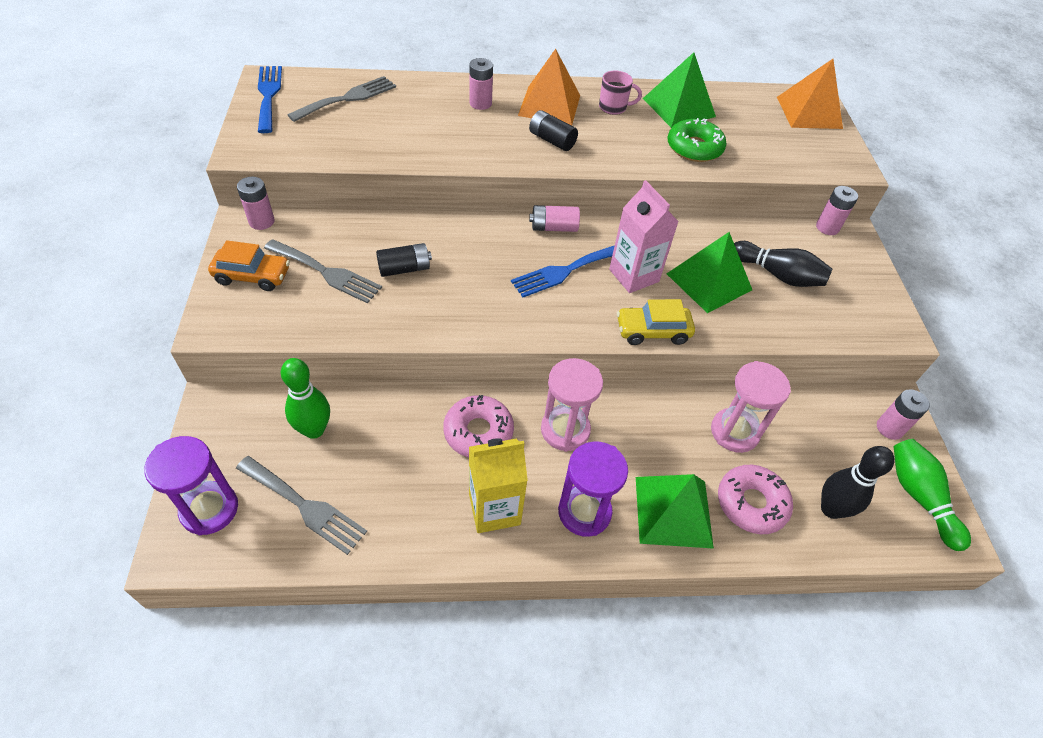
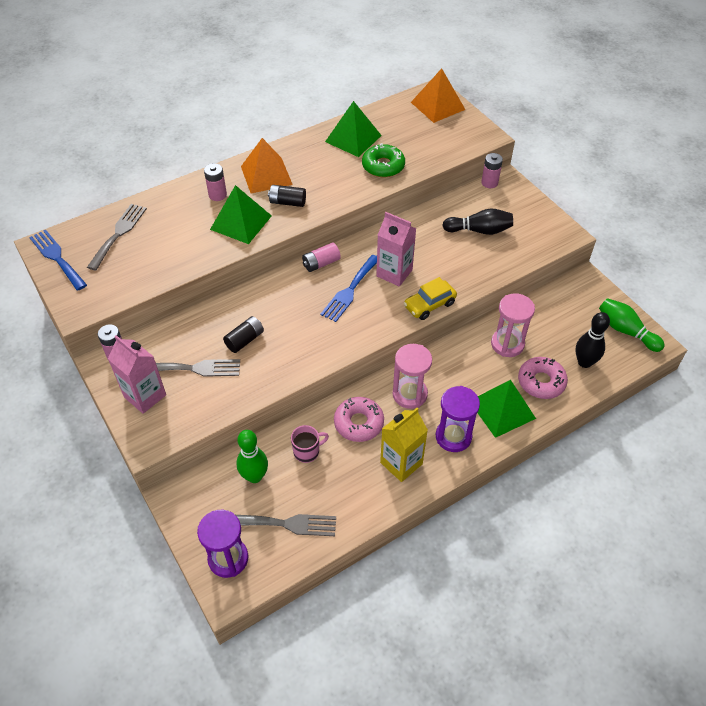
camera: 25 degrees left, 0 degrees up
(252, 276) = (145, 396): orange car -> pink carton
(613, 107) = (310, 158): pink mug -> pink mug (307, 451)
(709, 281) = (442, 255): green pyramid -> green pyramid (241, 222)
(889, 428) = (590, 297): pink battery -> none

